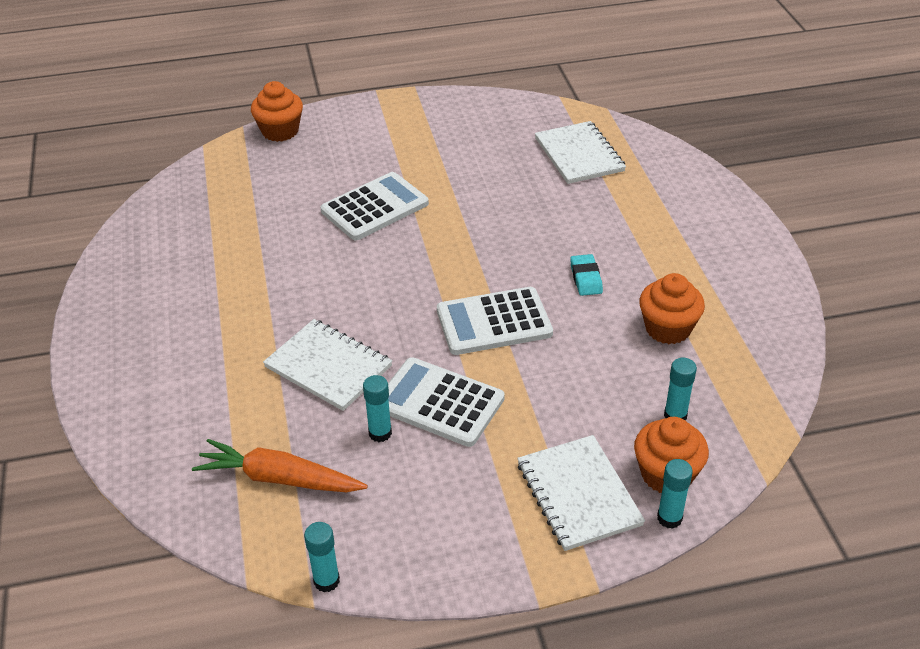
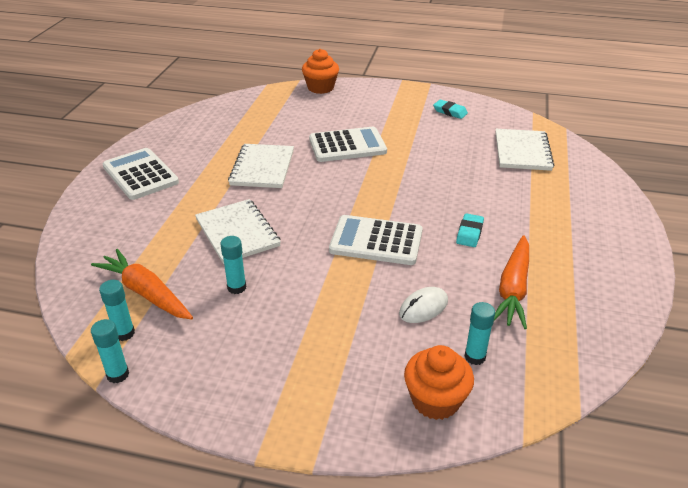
camera: 25 degrees right, 5 degrees down
(439, 403) = (294, 282): white calculator -> white calculator (140, 174)
(465, 122) = (450, 112): none -> turquoise eraser
(578, 494) = (350, 387): white notebook -> white notebook (262, 168)
(593, 382) = (423, 307): none -> white mouse
(667, 328) = (513, 289): orange cupcake -> orange carrot
(669, 518) = (413, 437): turquoise glue stick -> turquoise glue stick (124, 333)

